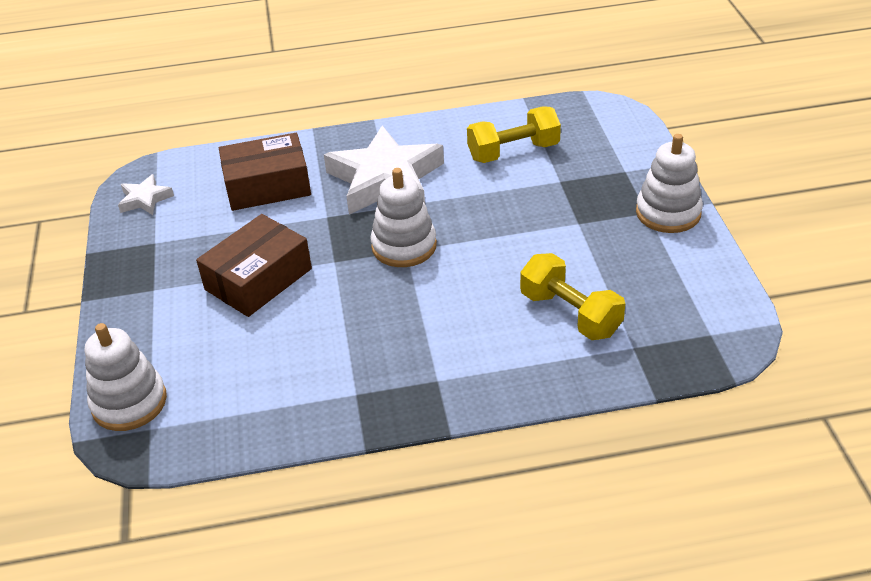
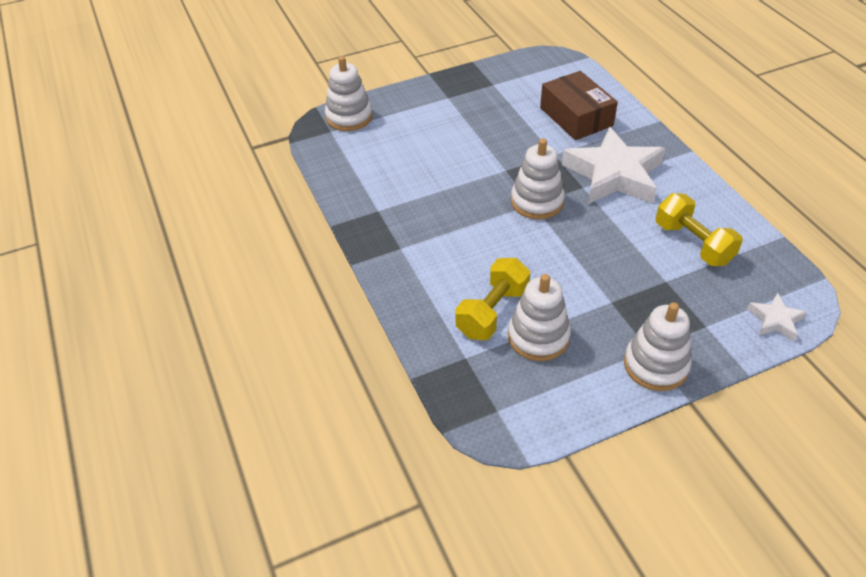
camera: 75 degrees right, 5 degrees up
(145, 199) = (535, 67): white star -> white star (775, 320)
(258, 279) = (473, 139): brown box -> none
(615, 285) = (538, 337): none -> white stacking toy

